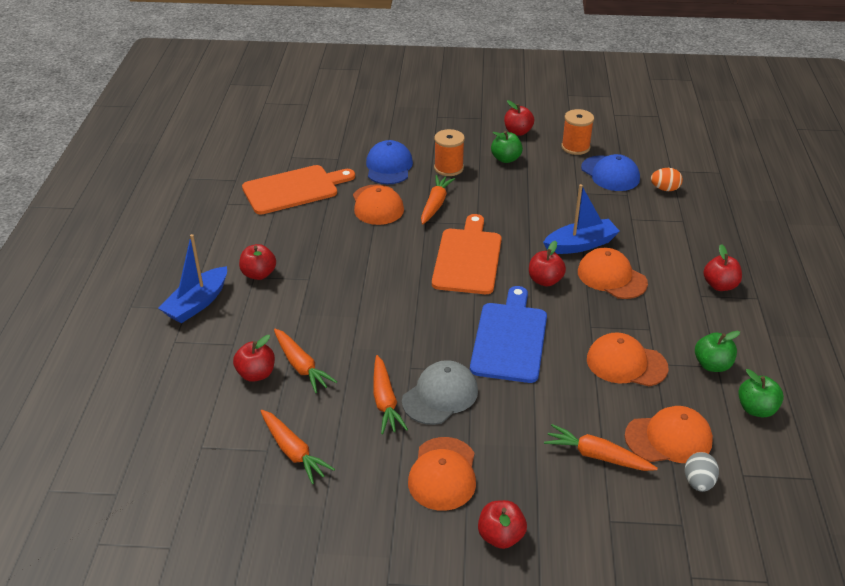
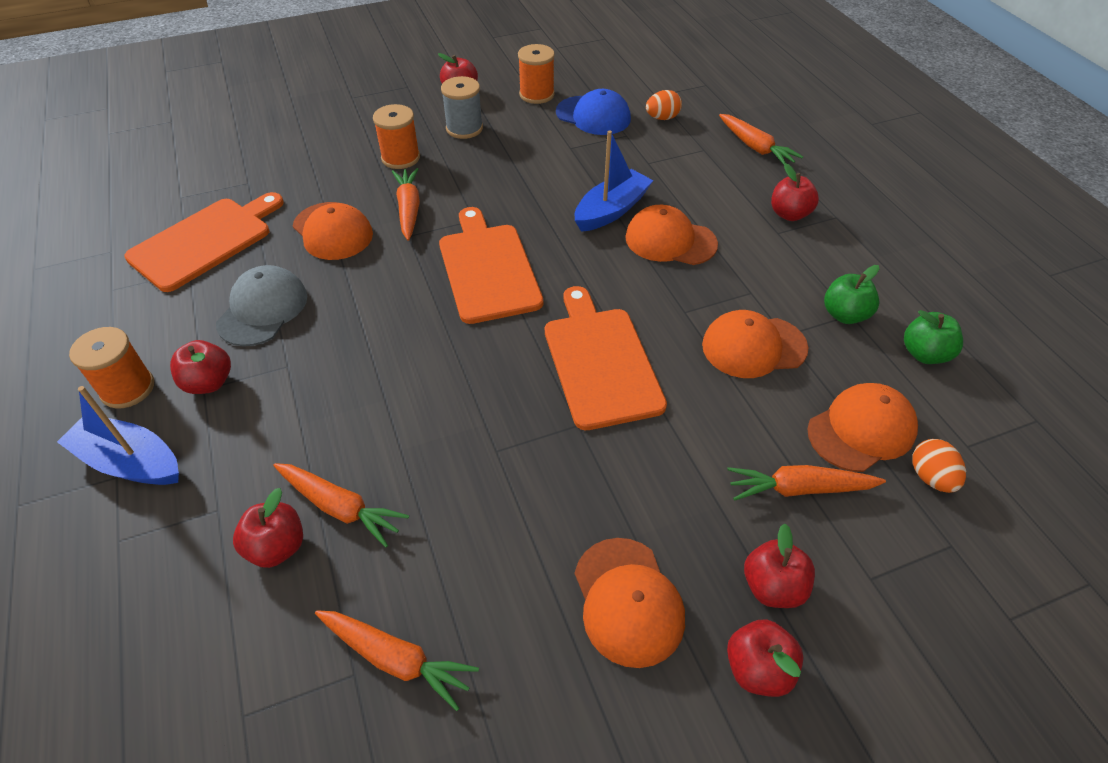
camera: 25 degrees left, 10 degrees up
(197, 303) = (130, 462): blue boat -> blue boat turned 105 degrees clockwise
(212, 263) = (128, 388): none -> orange spool
(385, 401) = (489, 517): orange carrot -> orange carrot (755, 147)
(389, 166) = (322, 176): blue cap -> none
(440, 395) = (558, 478): grey cap -> grey cap (263, 309)
(506, 159) = (464, 128): green apple -> grey spool
(509, 338) = (600, 362): blue cutting board -> orange cutting board
(545, 280) = (597, 269): red apple -> red apple (772, 586)
(698, 482) = (930, 477): grey egg -> orange egg

